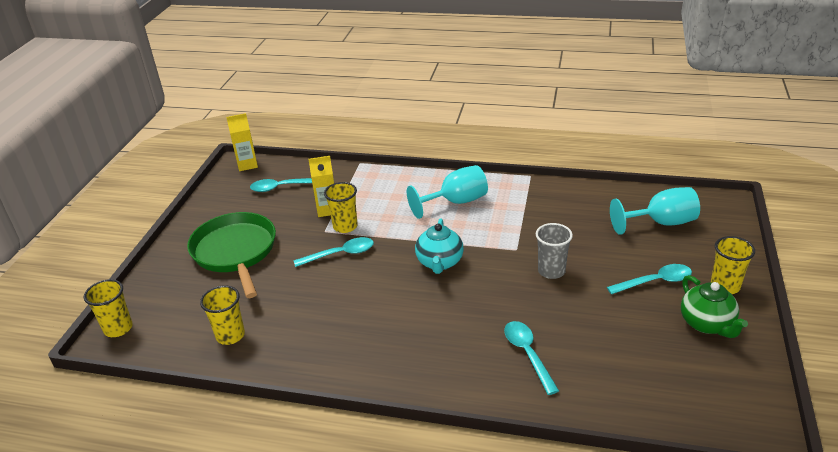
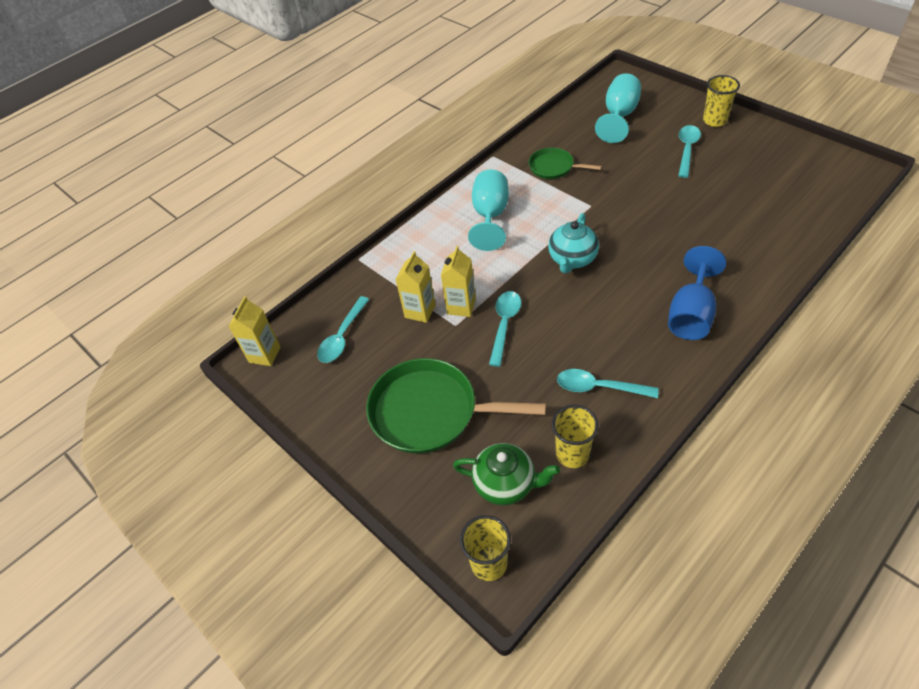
camera: 55 degrees left, 15 degrees up
(345, 226) = (461, 306): yellow cup -> yellow carton
(424, 355) = (691, 314): none -> blue goblet
(439, 262) = (572, 259): turquoise teapot -> turquoise teapot turned 75 degrees clockwise
(528, 354) = (727, 251): turquoise spoon -> turquoise spoon (599, 387)
(547, 211) = (553, 167): none -> green pan
(551, 271) = (635, 197): grey cup -> none
(707, 324) = (749, 147): green teapot -> green teapot (506, 484)

